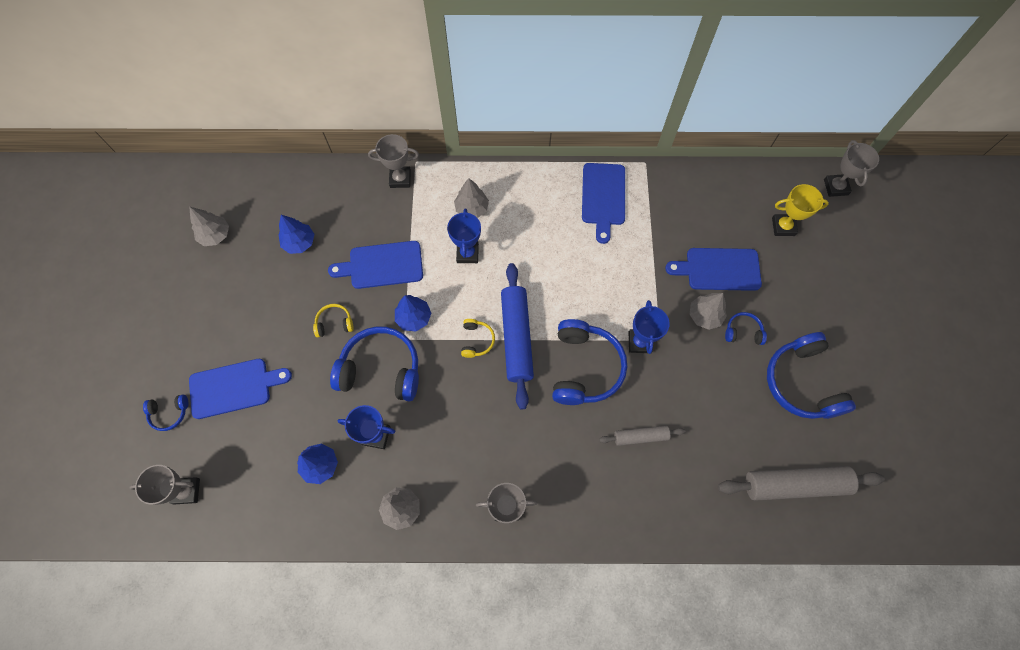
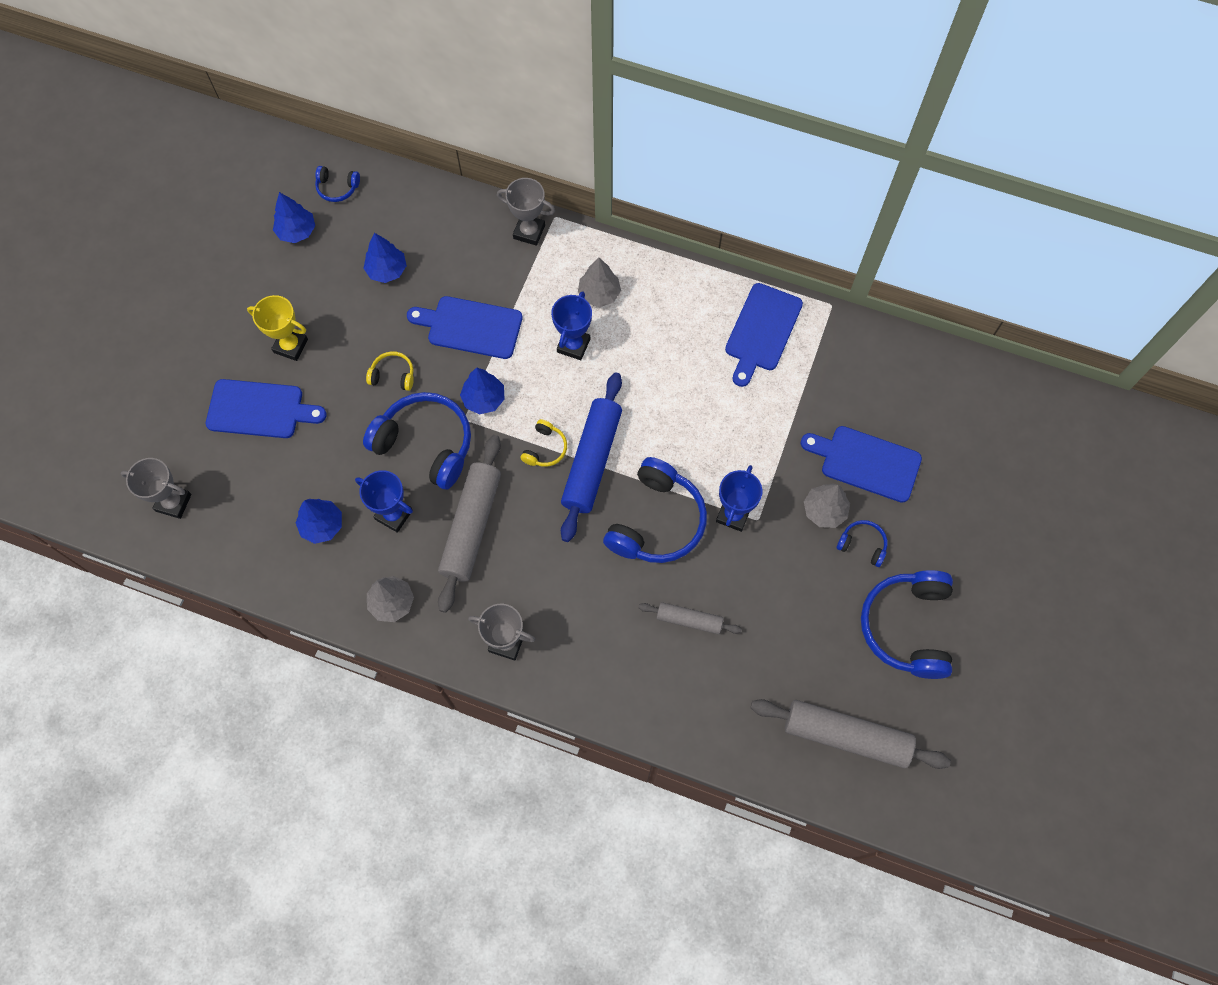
camera: 20 degrees right, 0 degrees up
(169, 413) = (182, 414): blue headphones -> blue headphones (337, 188)
(215, 235) = (297, 231): grey tree -> blue tree
(442, 422) = (471, 526): none -> grey rolling pin
(783, 226) = (969, 438): yellow trophy -> yellow trophy (290, 346)
(835, 187) = (1059, 411): grey trophy -> none

